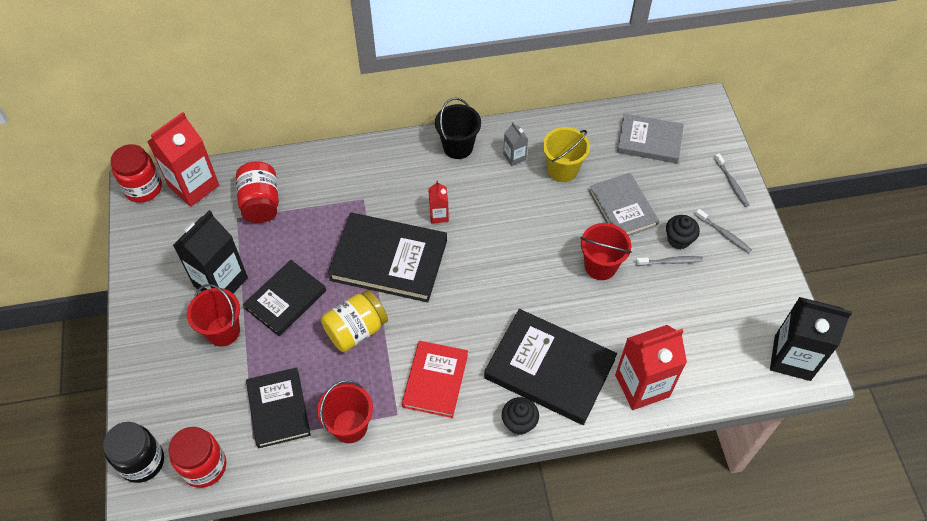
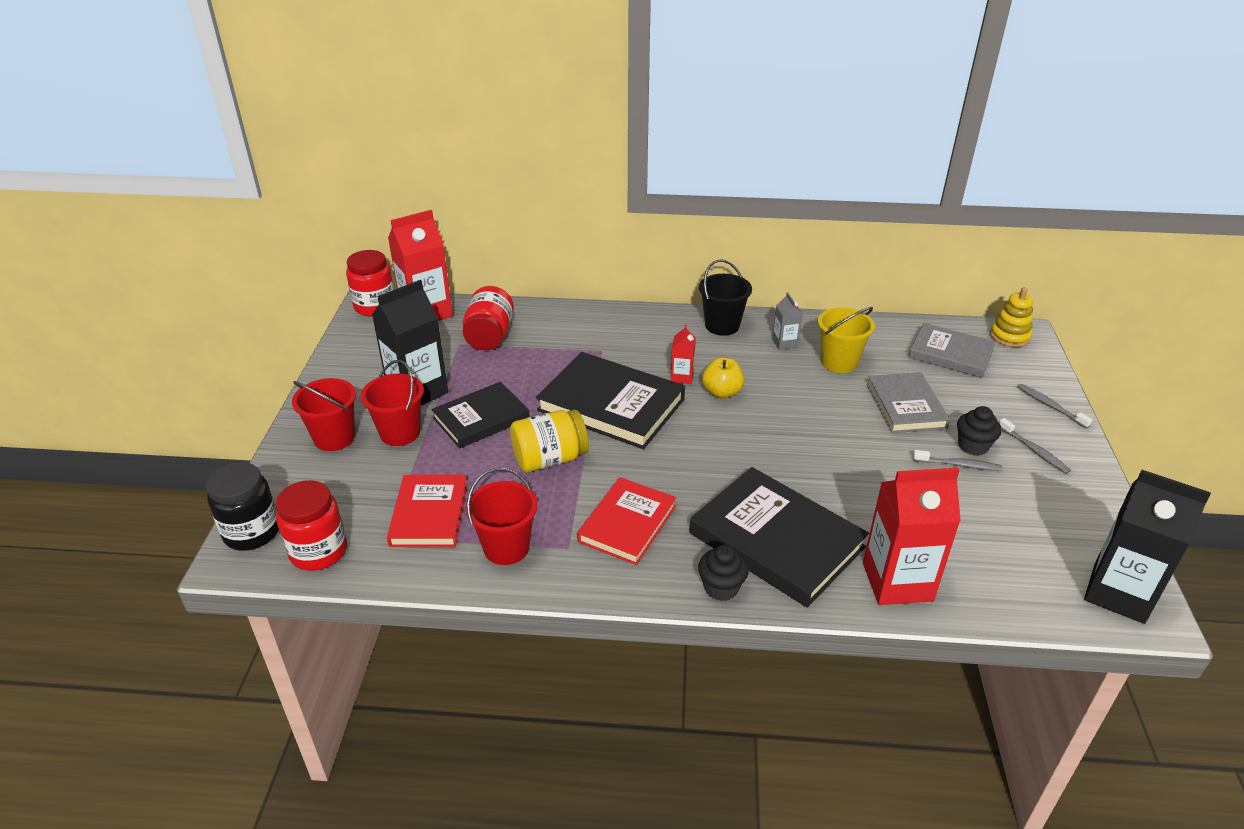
camera: 15 degrees right, 20 degrees down
(278, 409) = (429, 514): black book -> red book
(475, 225) = (722, 392): none -> yellow apple
(600, 266) = (866, 453): red bucket -> red bucket (334, 438)
(693, 110) = (1009, 336): none -> yellow stacking toy
(731, 183) = (1050, 406): grey toothbrush -> grey toothbrush turned 150 degrees clockwise

